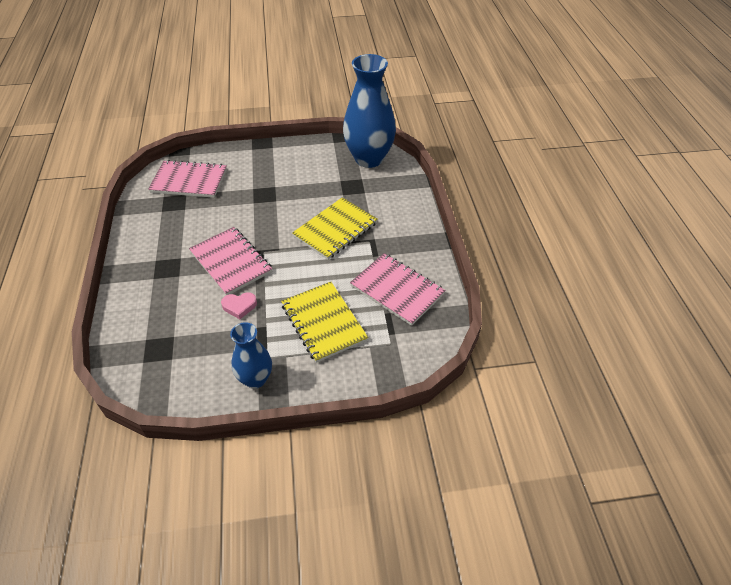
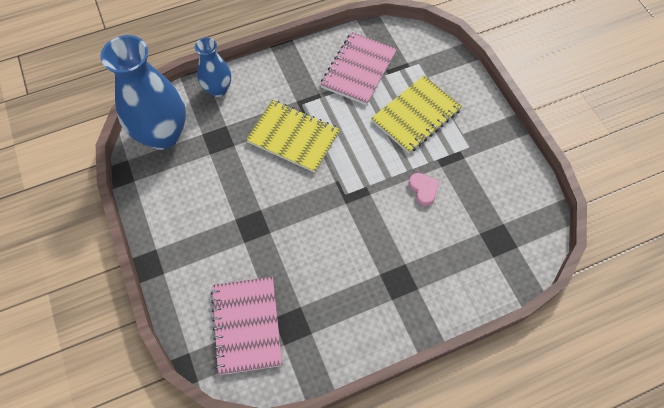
camera: 105 degrees left, 15 degrees up
(231, 262) = (370, 220): pink notebook -> none
(255, 379) = (494, 148): blue vase -> blue vase (218, 89)

